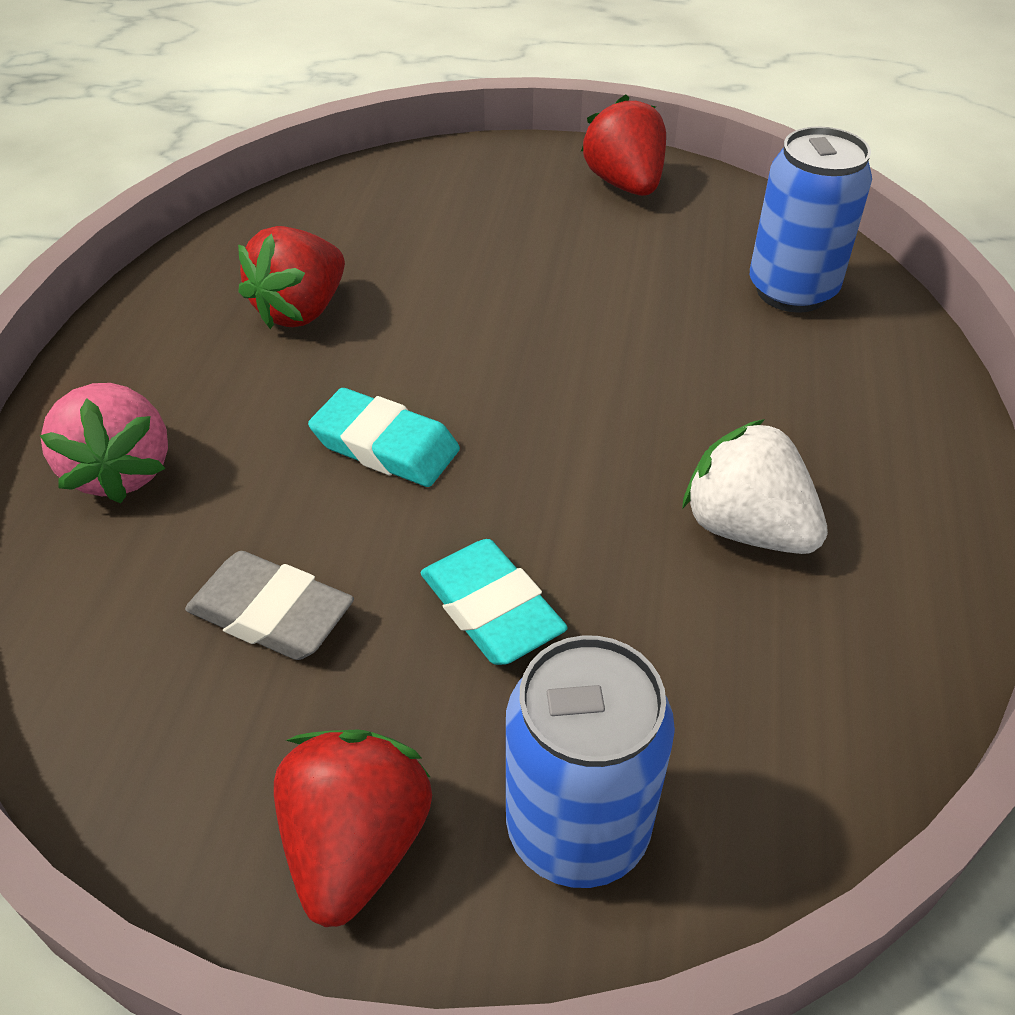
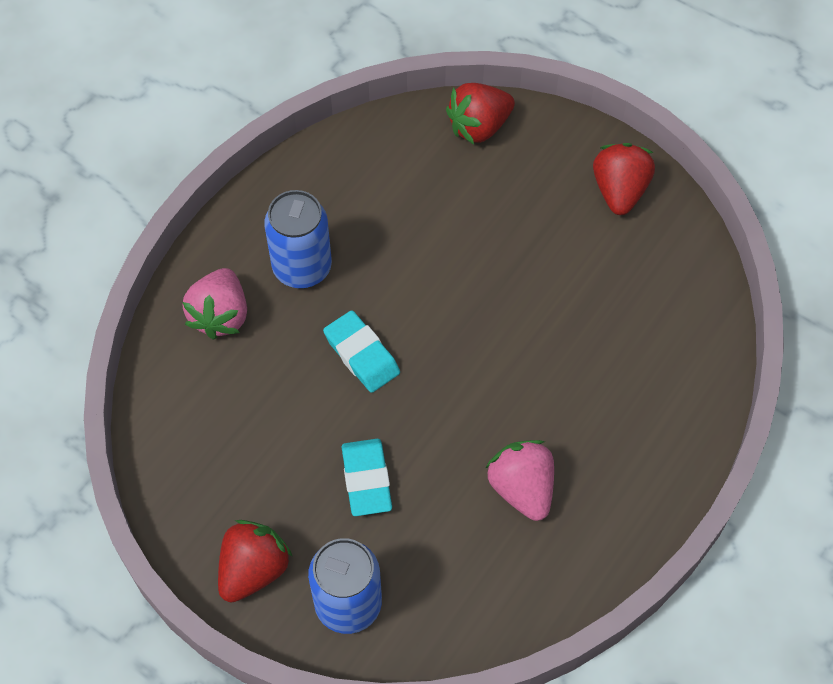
camera: 25 degrees right, 15 degrees up
(271, 613) = (262, 437): grey eraser -> none
(301, 311) = (359, 230): red strawberry -> red strawberry (479, 127)
(746, 528) = (522, 488): white strawberry -> pink strawberry
(792, 291) = (665, 332): blue can -> blue can (302, 268)

